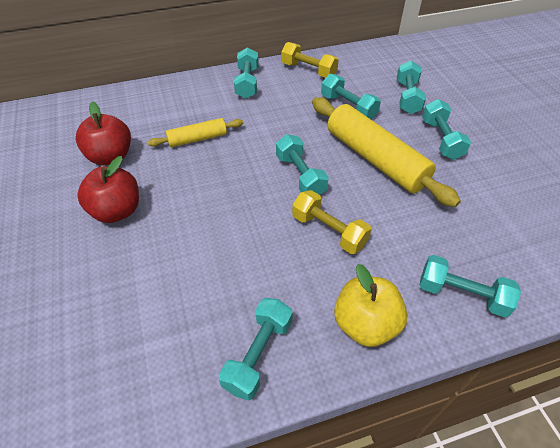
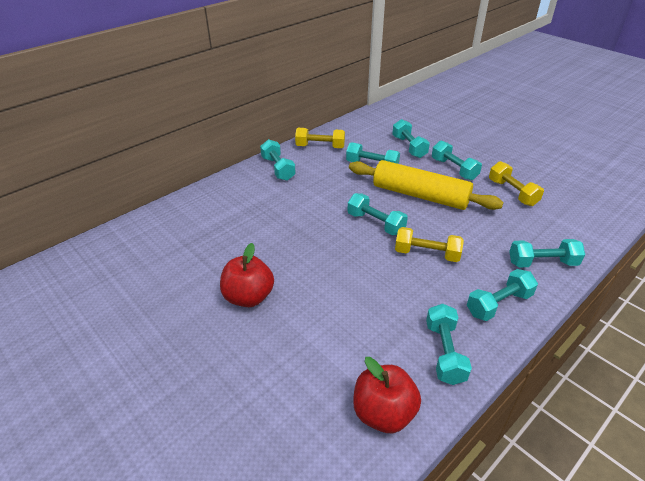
camera: 25 degrees left, 10 degrees down
(110, 157) = (206, 258): red apple -> red apple (383, 413)
(197, 139) = (271, 222): yellow rolling pin -> none
(365, 324) = (498, 304): yellow apple -> turquoise dumbbell
(493, 191) = (512, 193): none -> yellow dumbbell

